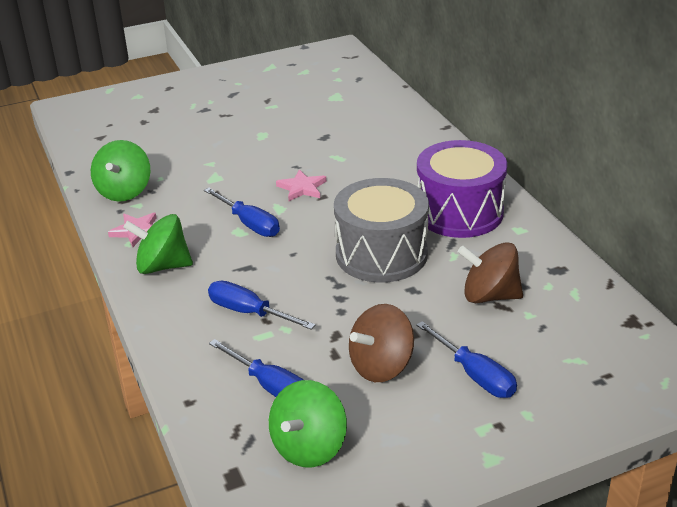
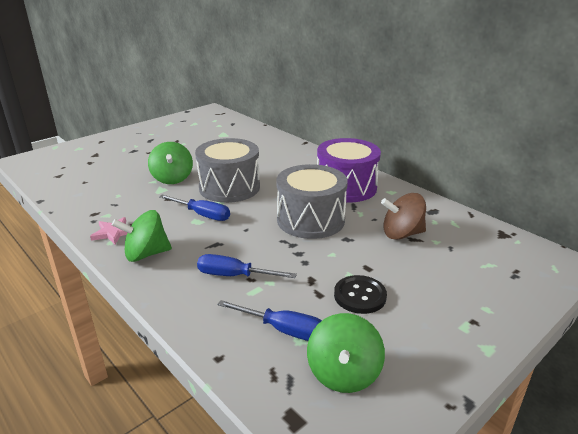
camera: 20 degrees left, 5 degrees down
(124, 191) = (92, 207): green spinning top -> green spinning top (172, 178)
(302, 188) = (229, 187): pink star -> grey drum
(381, 366) = (360, 296): brown spinning top -> black button
(475, 375) = (431, 288): blue screwdriver -> none

